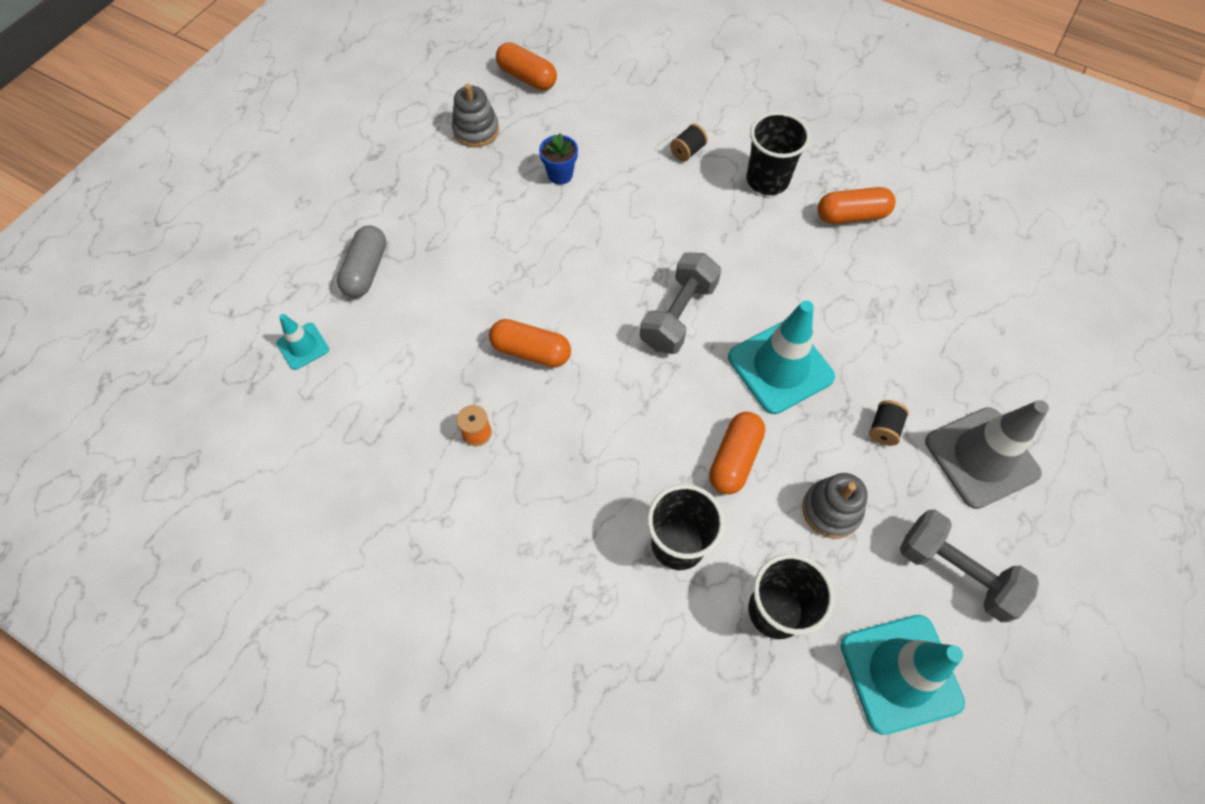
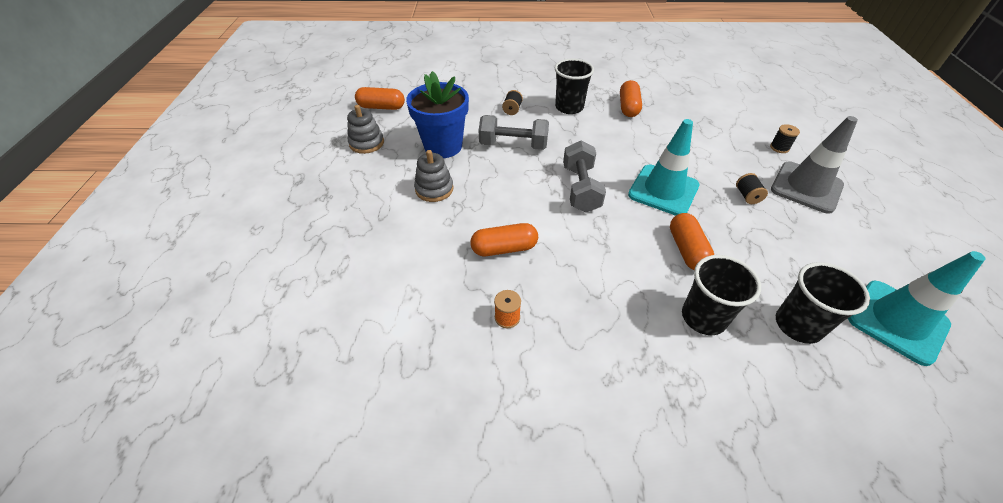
camera: 30 degrees left, 15 degrees down
(303, 346) = (319, 324): turquoise traffic cone -> none
(366, 270) = (340, 251): grey capsule -> none
(560, 175) = (443, 146): blue flower pot -> blue flower pot, size x2.08
(831, 510) = (766, 250): grey stacking toy -> grey stacking toy (434, 189)
(851, 215) = (628, 107): orange capsule -> orange capsule turned 45 degrees counterclockwise
(955, 572) = (859, 249): grey dumbbell -> grey dumbbell (513, 145)
(1010, 381) = (779, 148): none -> black spool

